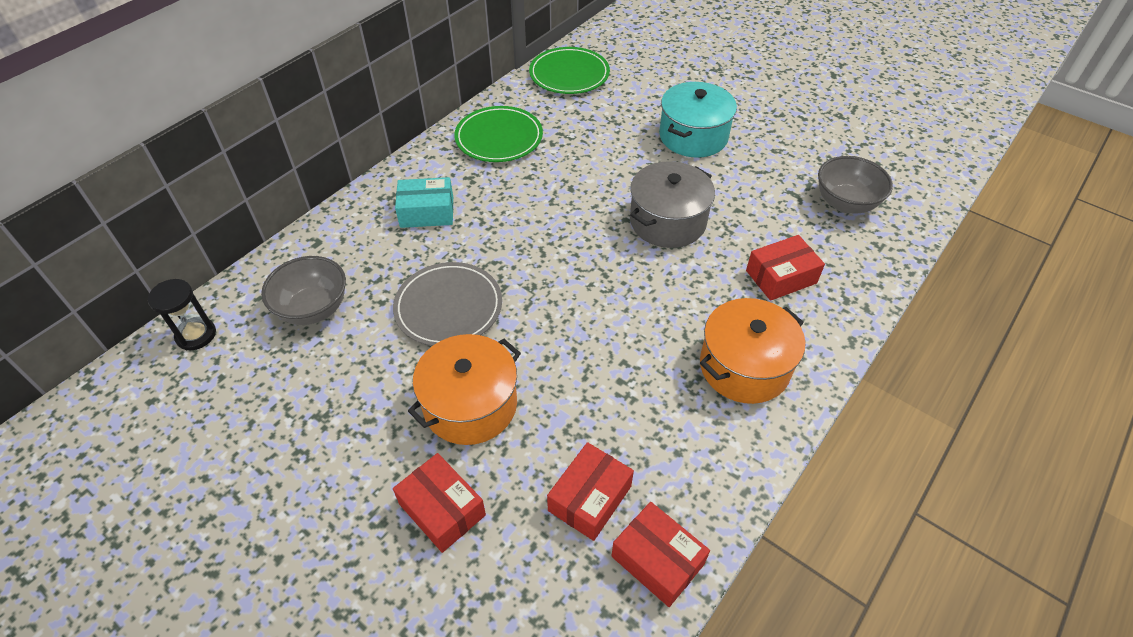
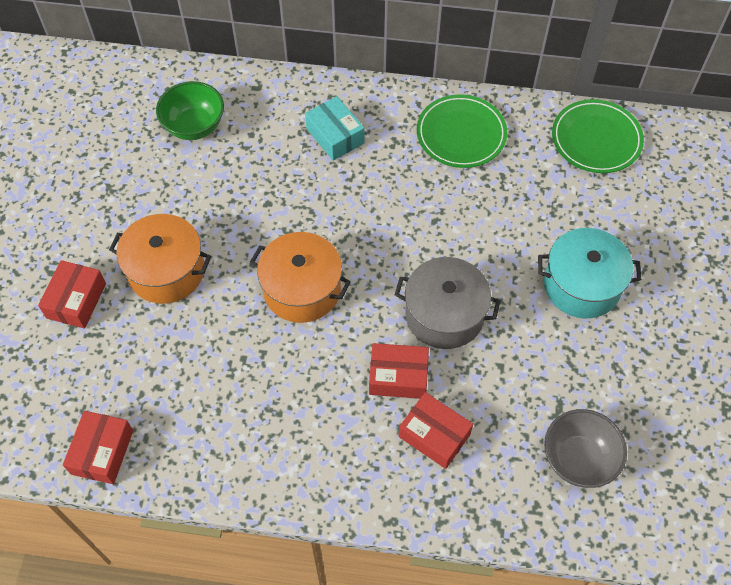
camera: 60 degrees right, 10 degrees up
(196, 335) = (133, 77): black hourglass -> none
(313, 309) = (194, 126): grey bowl -> green bowl
(448, 307) = (246, 207): grey plate -> none
(589, 498) = (129, 386): red box -> red box (398, 376)
(744, 366) = (310, 443): orange pot -> orange pot (302, 289)

